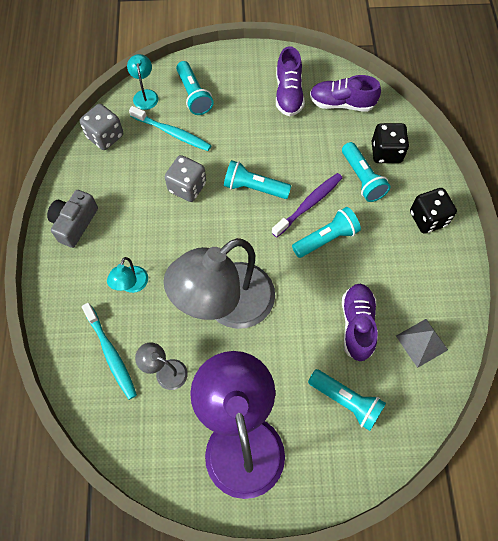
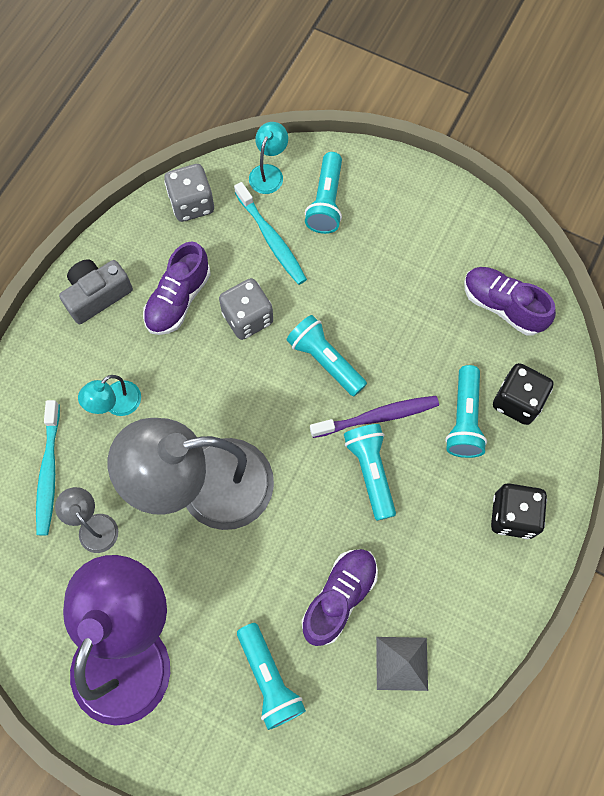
camera: 30 degrees right, 5 degrees up
(288, 94) = (443, 259): purple shoe -> purple shoe (178, 299)
(326, 239) = (370, 471): turquoise flashlight -> turquoise flashlight turned 105 degrees counterclockwise

